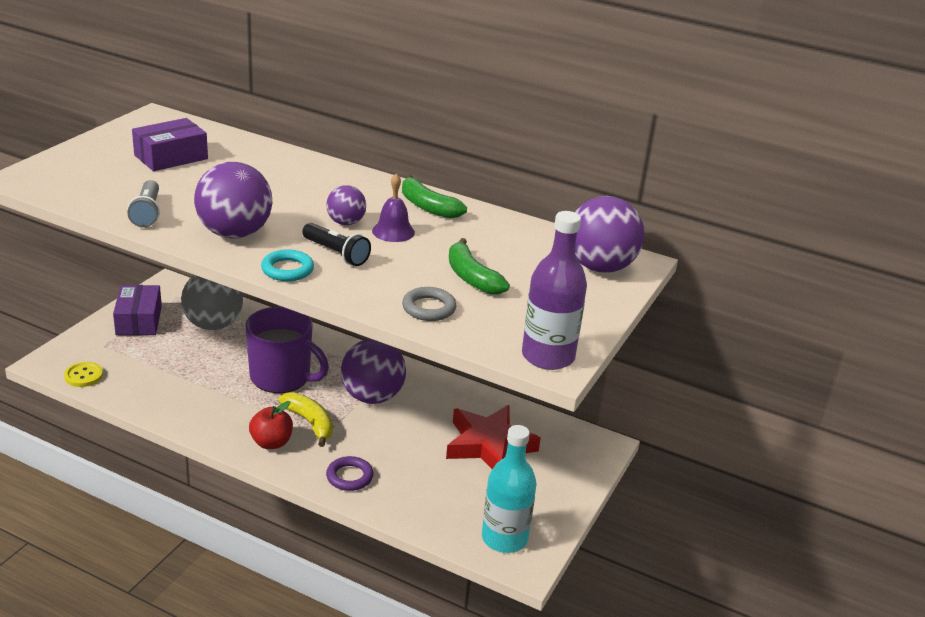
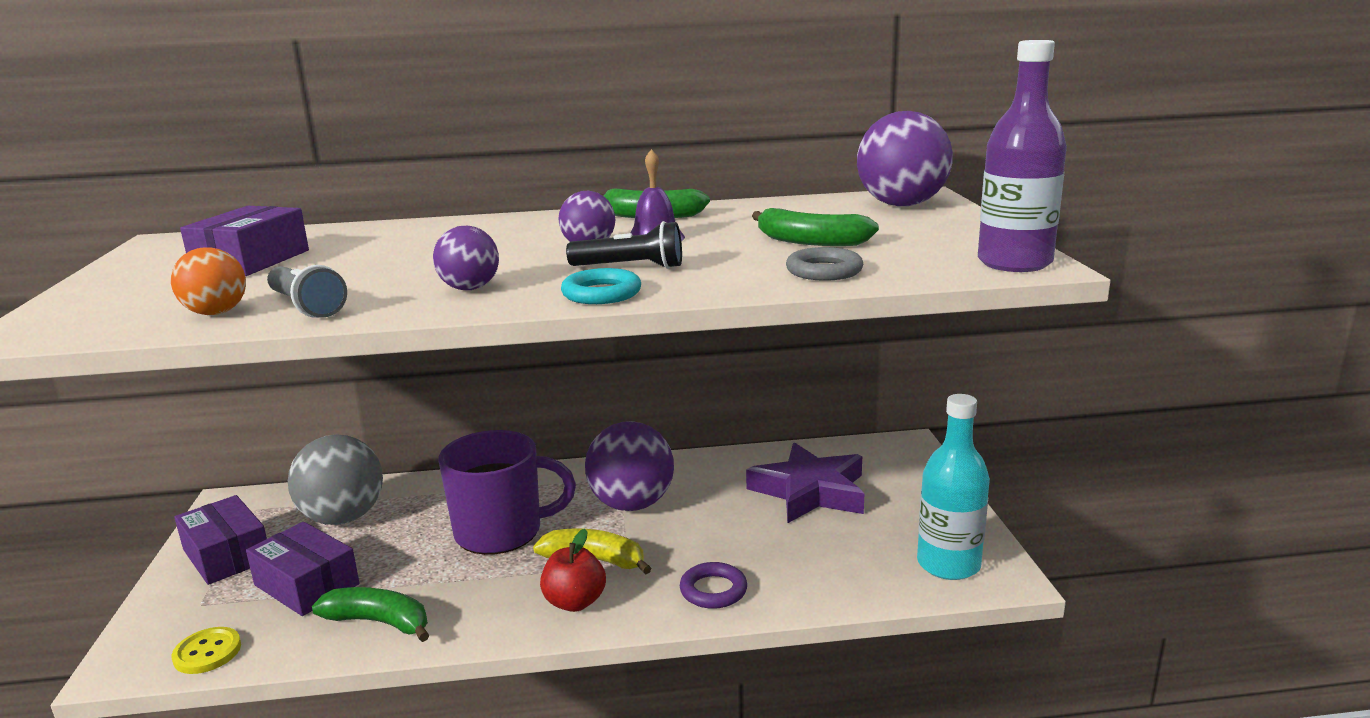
camera: 30 degrees left, 10 degrees down
(106, 199) = (216, 313): none -> orange ball
(158, 359) = (307, 584): none -> purple box
(169, 401) = (379, 622): none -> green banana
(234, 233) = (470, 288): purple ball -> purple ball, size x0.54
(489, 445) = (810, 491): red star -> purple star

